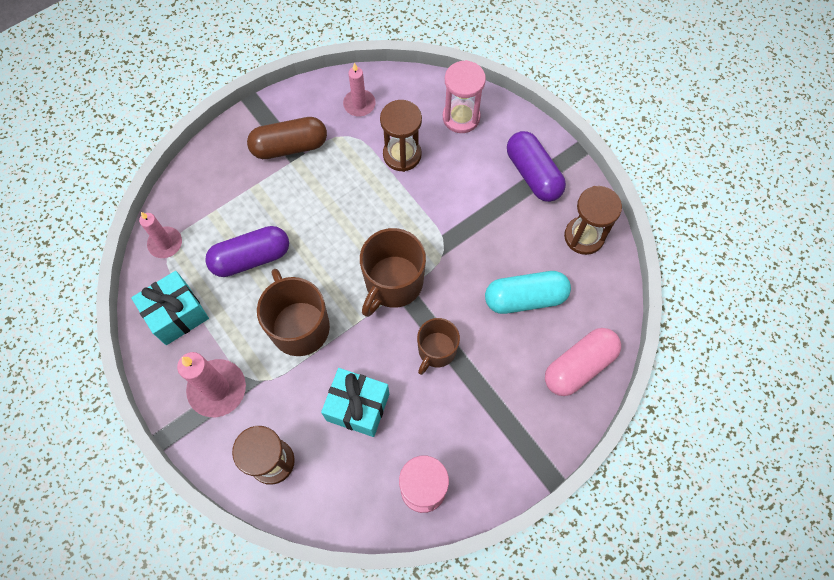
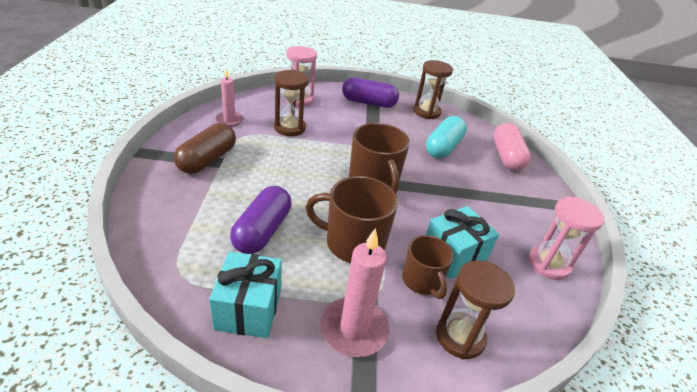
camera: 55 degrees left, 30 degrees down
(165, 243) = (172, 271): pink candle -> none
(436, 350) = (444, 196): brown mug -> brown mug (422, 281)

